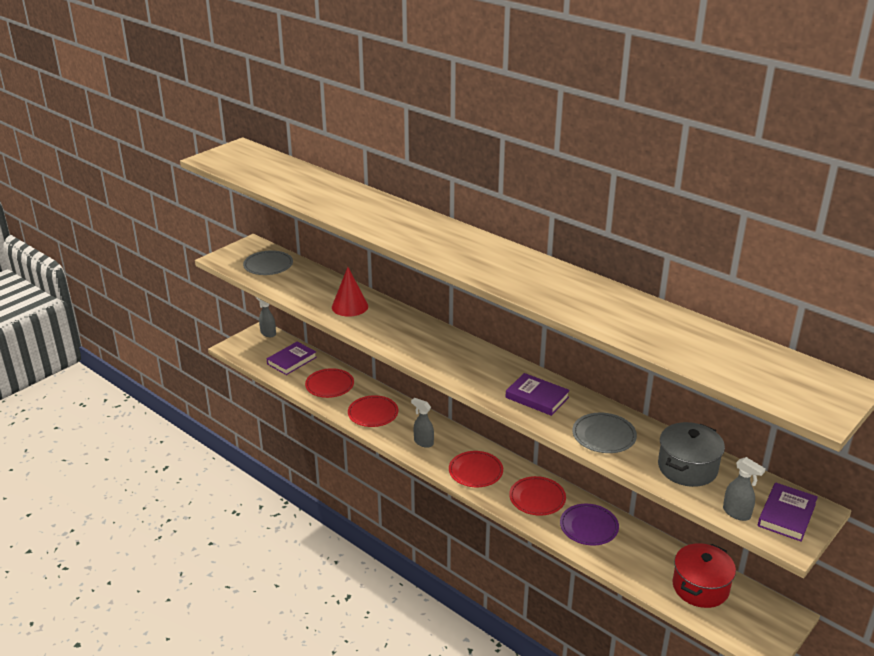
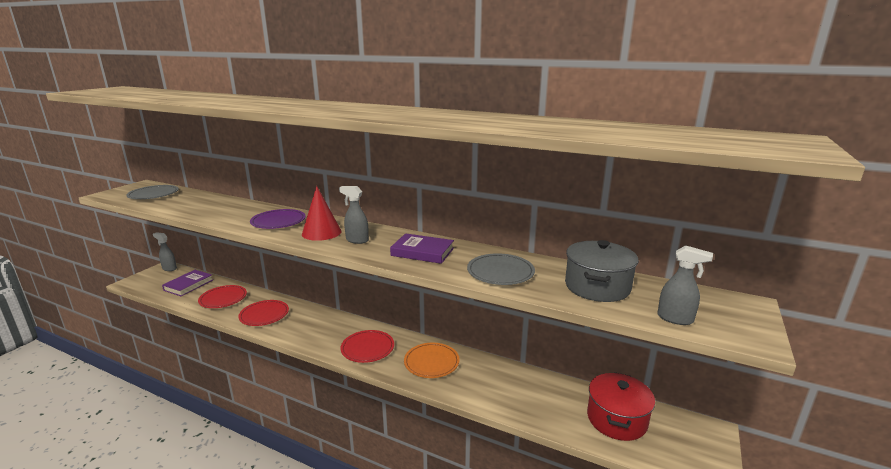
camera: 15 degrees left, 10 degrees down
(350, 306) = (229, 211): red cone -> red cone (321, 232)
(423, 442) = (314, 331): grey spray bottle -> grey spray bottle (357, 240)
(537, 498) = (431, 362): red plate -> orange plate
(589, 527) = (488, 380): purple plate -> purple plate (278, 222)
(786, 515) = (724, 312): purple book -> none

